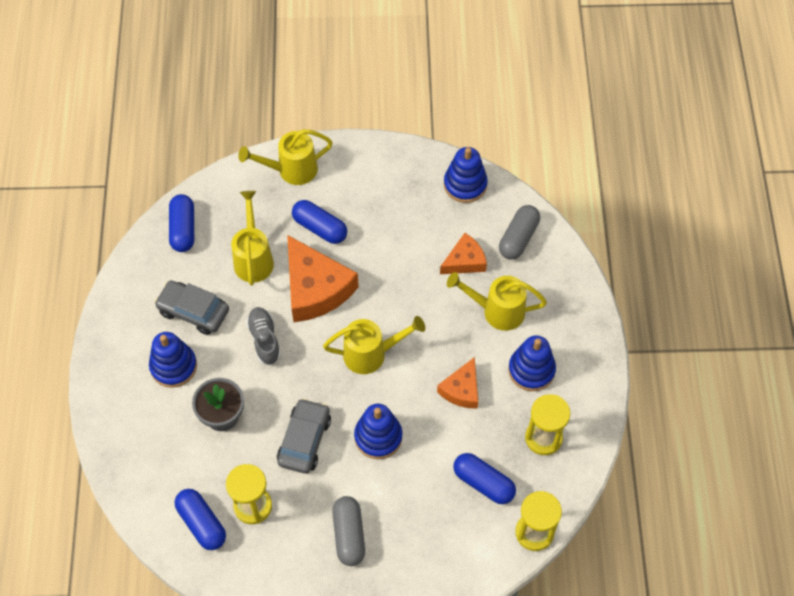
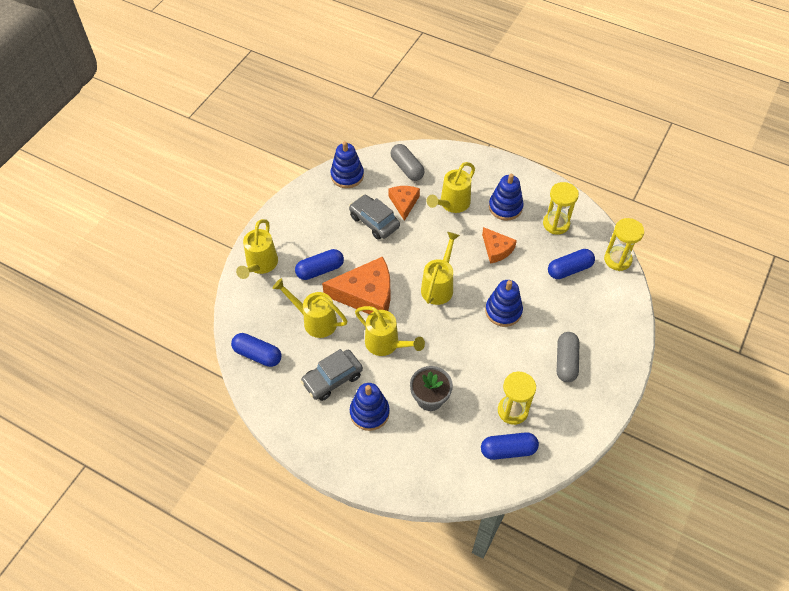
camera: 60 degrees left, 5 degrees down
(264, 340) = (386, 344): grey shoe -> yellow watering can
(304, 440) = (480, 355): grey car -> grey car (374, 222)
(349, 535) = (566, 361): grey capsule -> grey capsule turned 75 degrees clockwise

